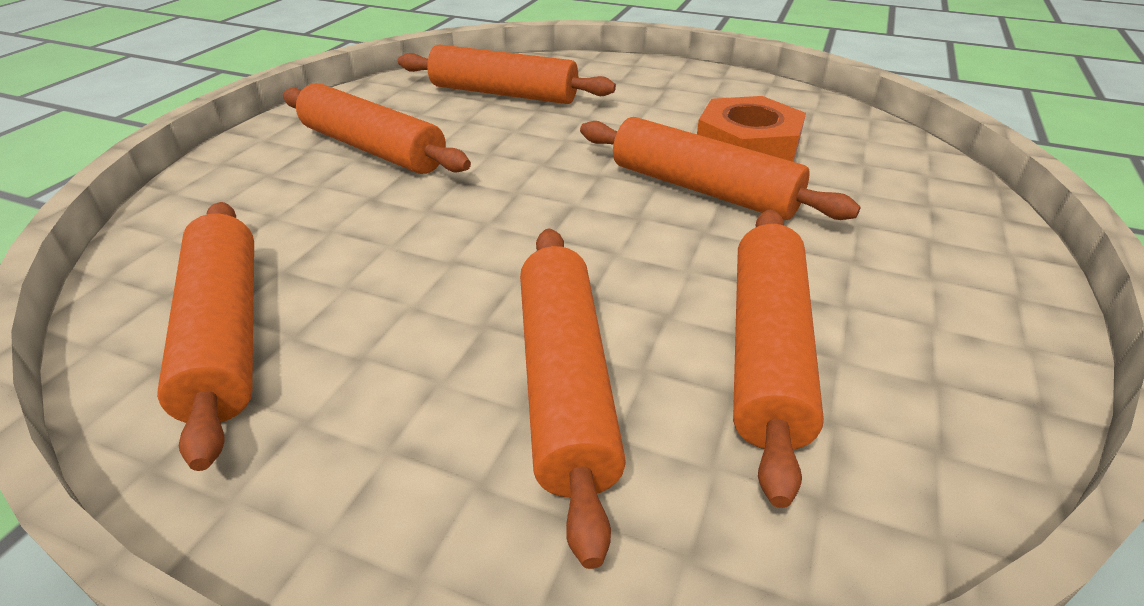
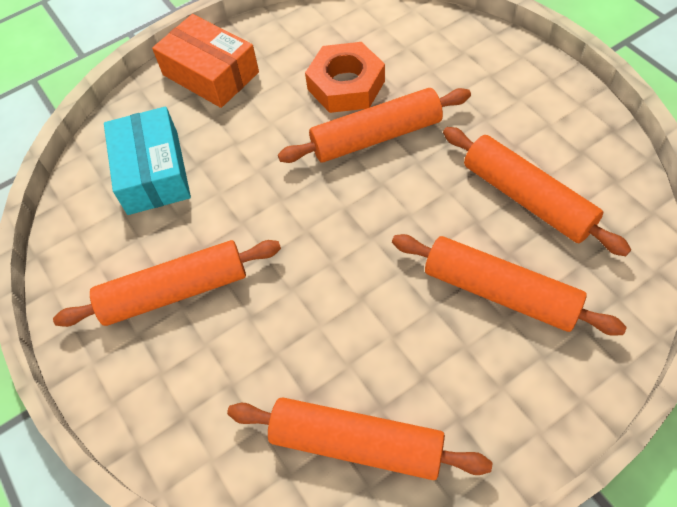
camera: 50 degrees left, 20 degrees up
(503, 93) = (153, 172): orange rolling pin -> turquoise box
(652, 79) = (210, 73): none -> orange box

